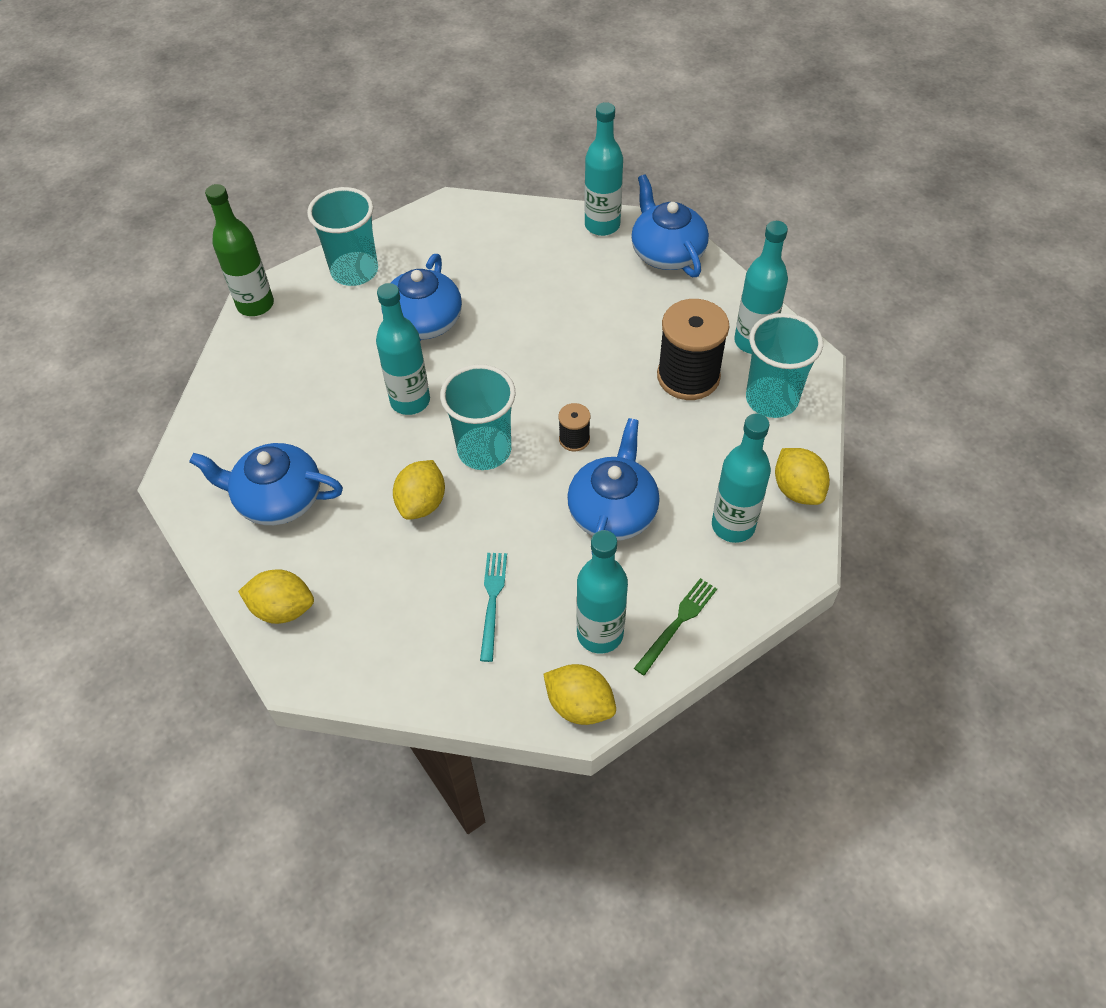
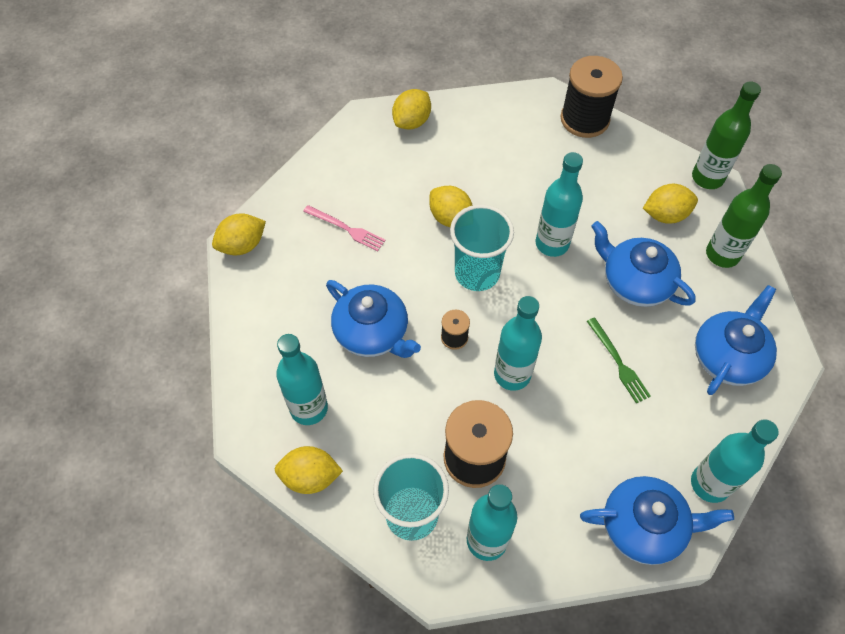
camera: 115 degrees right, 5 degrees up
(207, 431) = (584, 119): none -> black spool
(278, 499) = (501, 141): blue teapot -> blue teapot (728, 356)
(324, 323) = (665, 215): none -> yellow lemon
(354, 271) = (722, 254): turquoise cup -> green bottle
(492, 601) = (346, 229): turquoise fork -> pink fork
(600, 634) = (282, 278): turquoise bottle -> turquoise bottle (512, 374)
(677, 623) = (257, 328): green fork -> green fork (618, 362)

